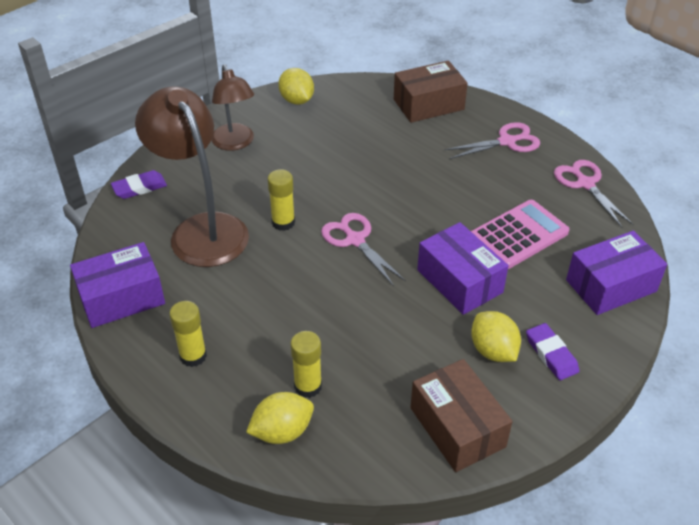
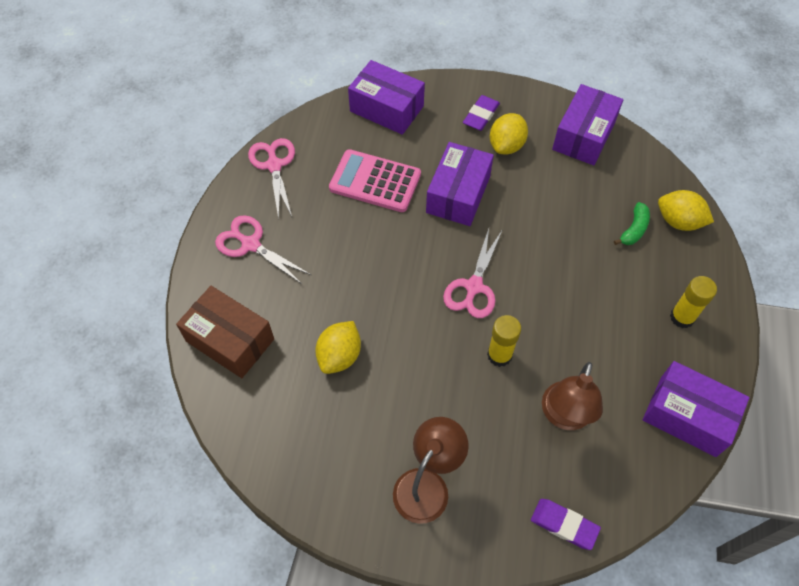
camera: 125 degrees left, 15 degrees up
(202, 229) = (564, 416): brown lamp -> brown lamp, size x0.62
(297, 100) = (308, 476): yellow lemon -> yellow lemon (339, 356)
(308, 386) = (634, 229): yellow glue stick -> green banana
(457, 427) = (583, 136): brown box -> purple box
(585, 184) = (274, 165): pink scissors -> pink scissors turned 135 degrees clockwise

